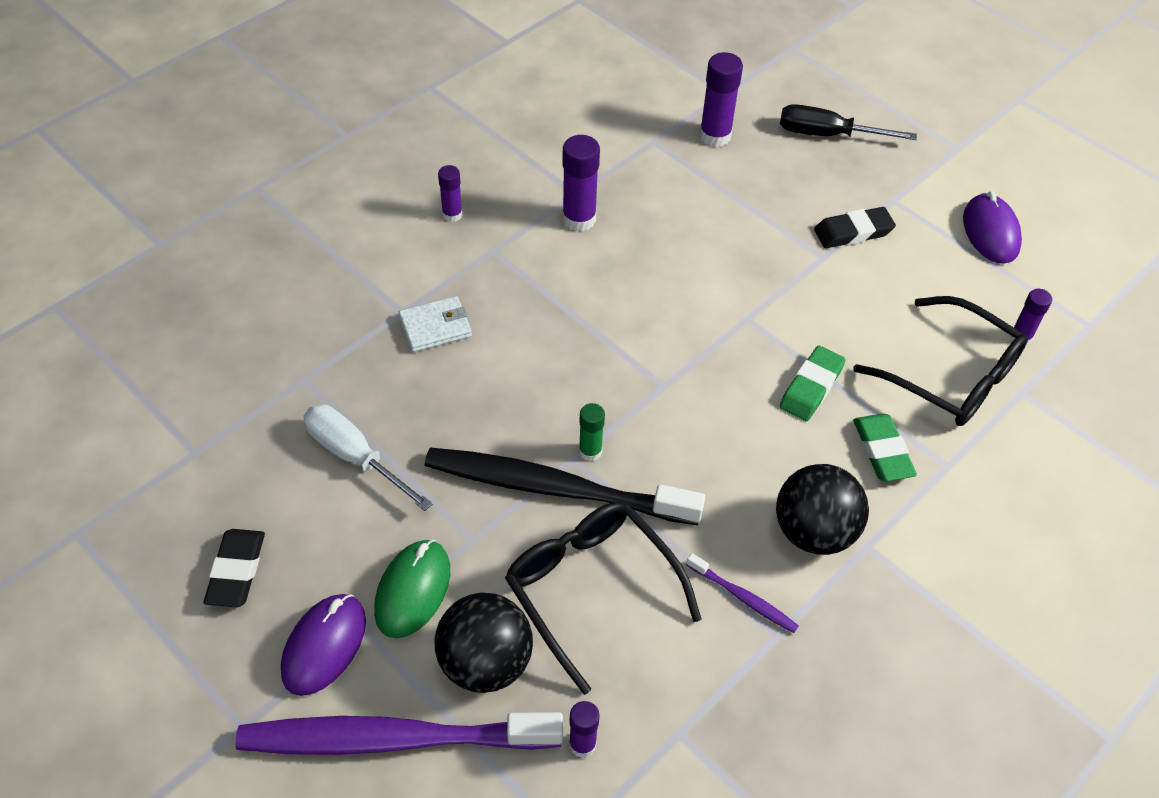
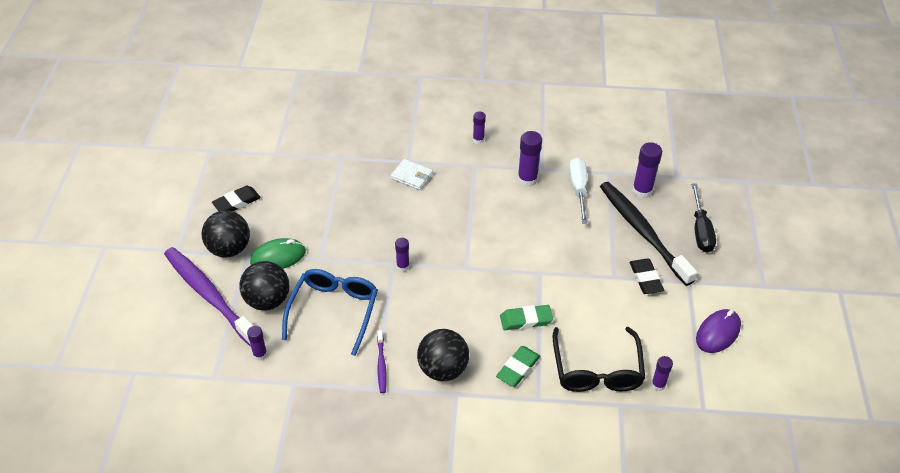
camera: 50 degrees right, 5 degrees down
(324, 646) = (229, 249): purple mouse -> black ball
(355, 456) = (321, 198): white screwdriver -> white screwdriver (578, 189)
(556, 488) = (372, 268): black toothbrush -> black toothbrush (643, 232)
(590, 451) = (403, 266): green glue stick -> purple glue stick
(592, 590) = (334, 312): black glasses -> blue glasses
(827, 135) = (700, 230): black screwdriver -> black screwdriver turned 150 degrees counterclockwise
(853, 232) = (645, 278): black eraser -> black eraser turned 45 degrees clockwise

